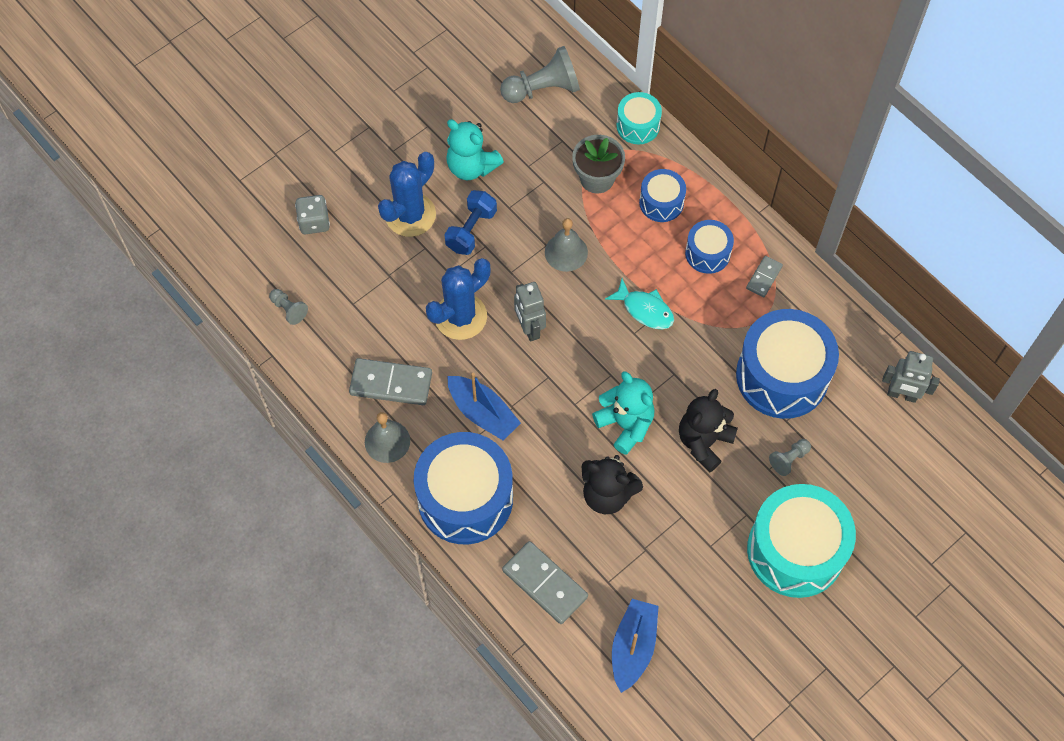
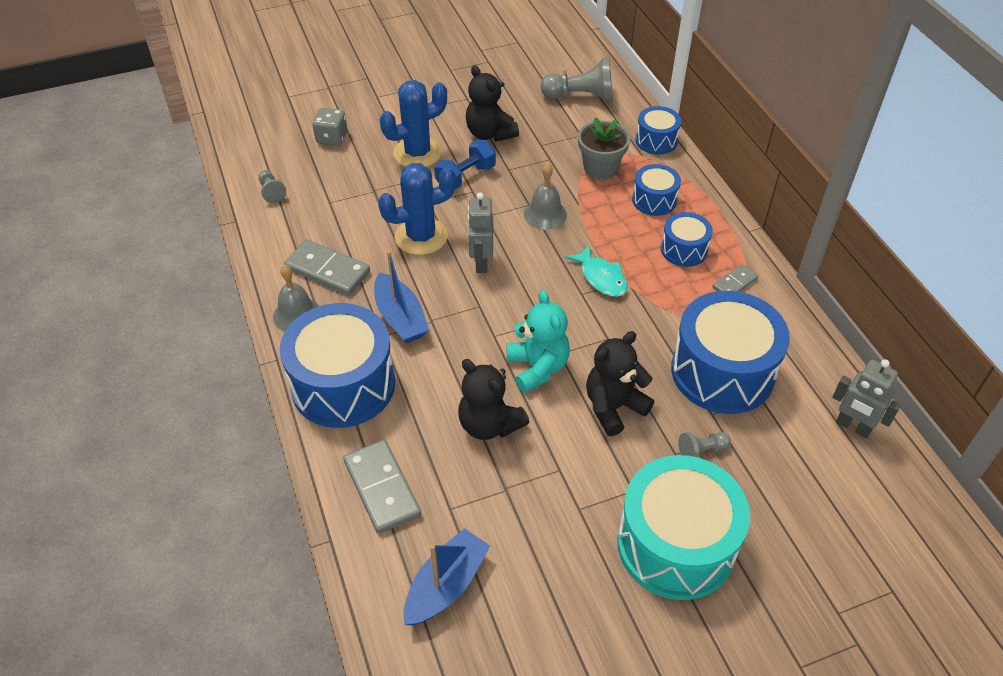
camera: 20 degrees right, 15 degrees down
(471, 167) = (490, 133): turquoise teddy bear -> black teddy bear
(638, 126) = (656, 140): turquoise drum -> blue drum

